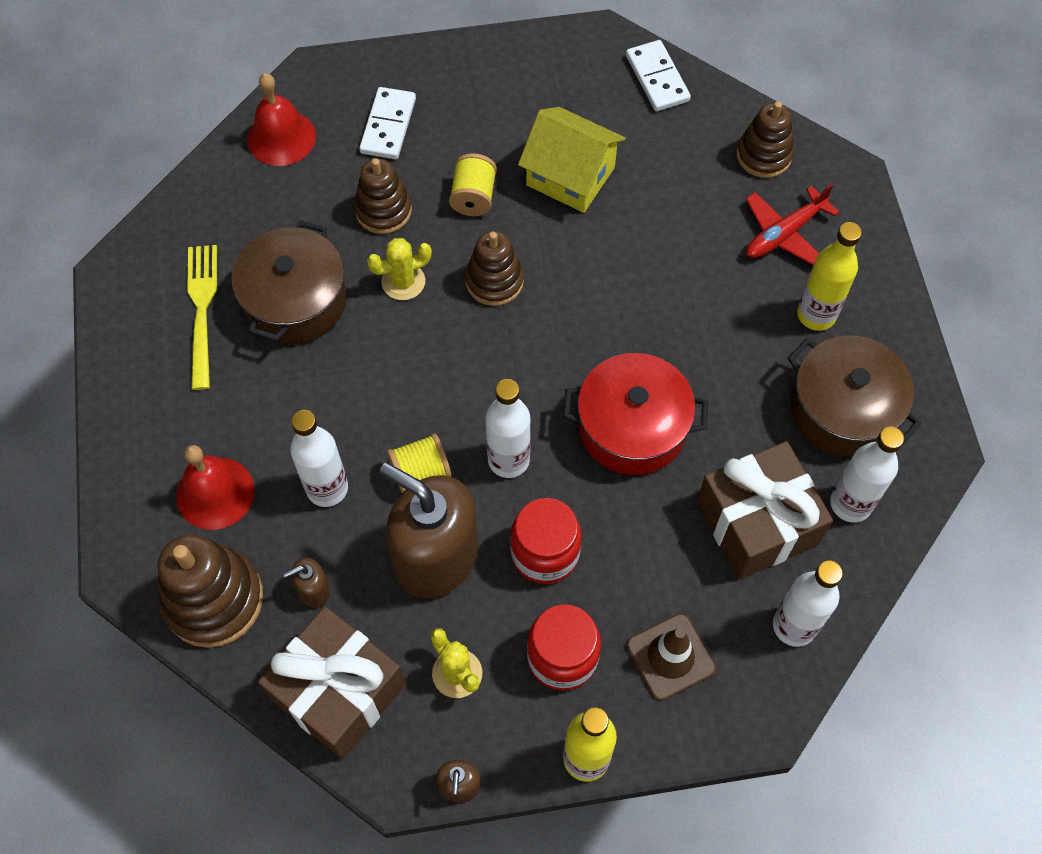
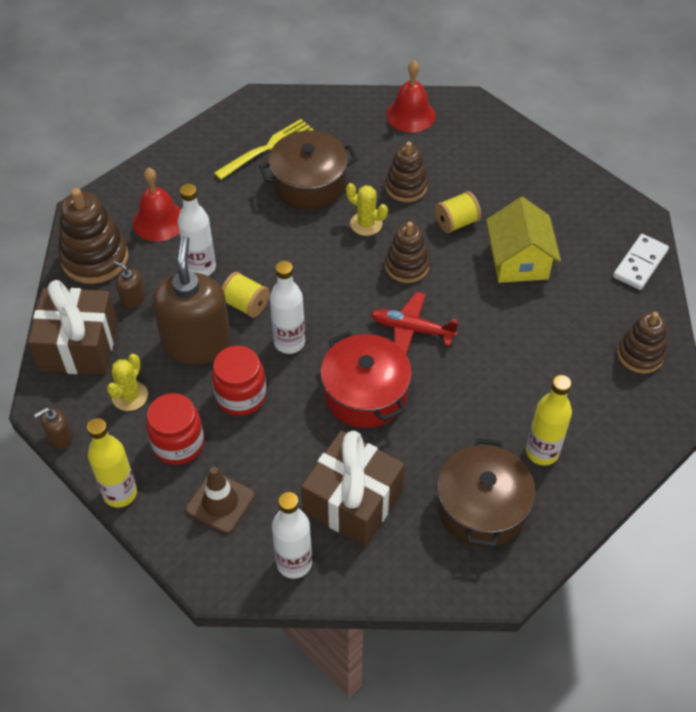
camera: 55 degrees right, 10 degrees down
(388, 126) = (466, 155): white domino -> none
(784, 234) = (589, 399): red plane -> red plane (411, 329)
(850, 504) = (412, 550): white bottle -> none

